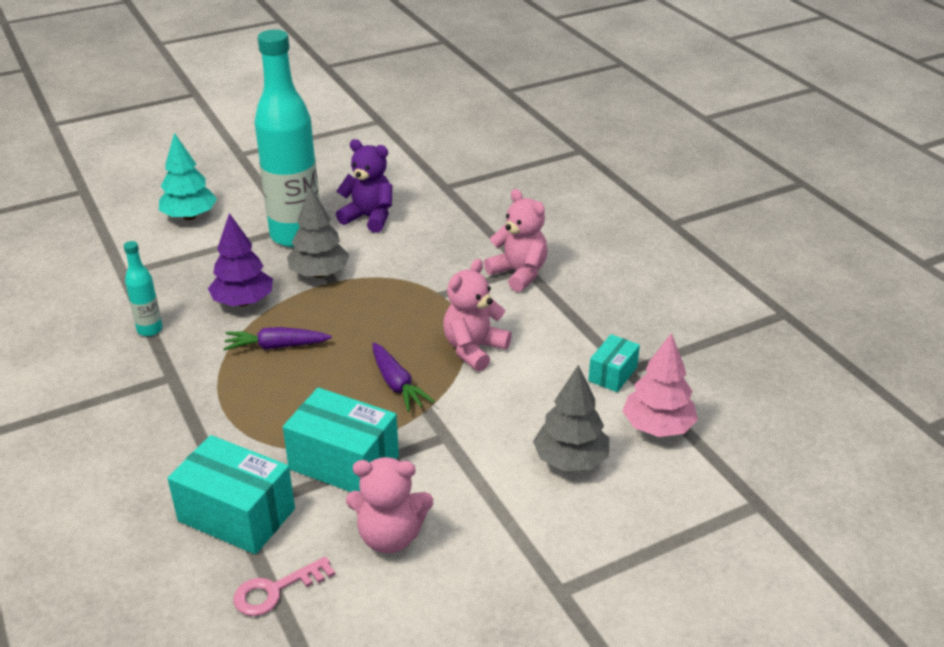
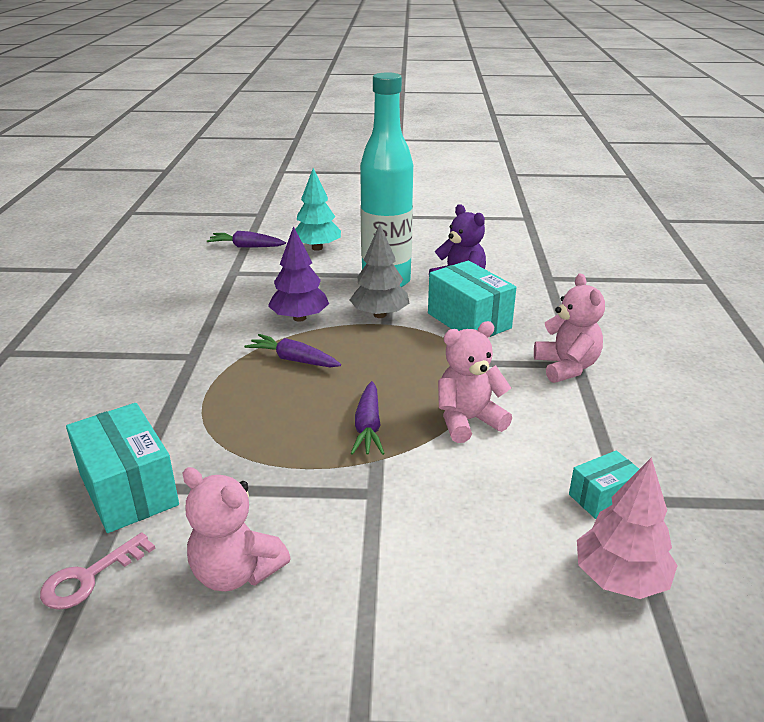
camera: 30 degrees right, 5 degrees down
(107, 237) = (246, 247): none -> purple carrot
(150, 330) = (211, 317): turquoise bottle -> none
(275, 590) = (89, 577): pink key -> pink key turned 45 degrees counterclockwise
(344, 463) = (259, 480): turquoise box -> turquoise box (469, 321)
(570, 460) = (487, 573): grey tree -> none

